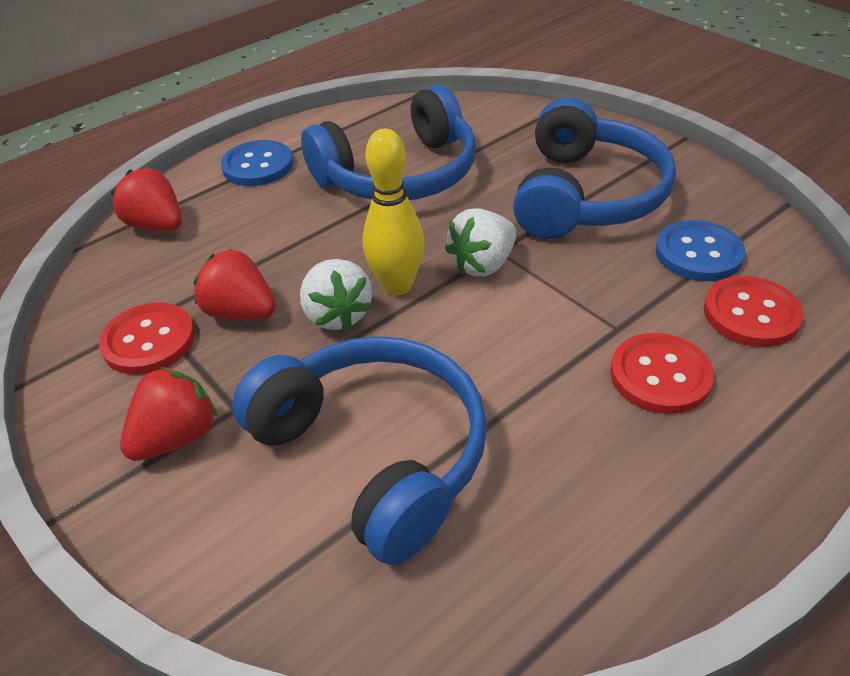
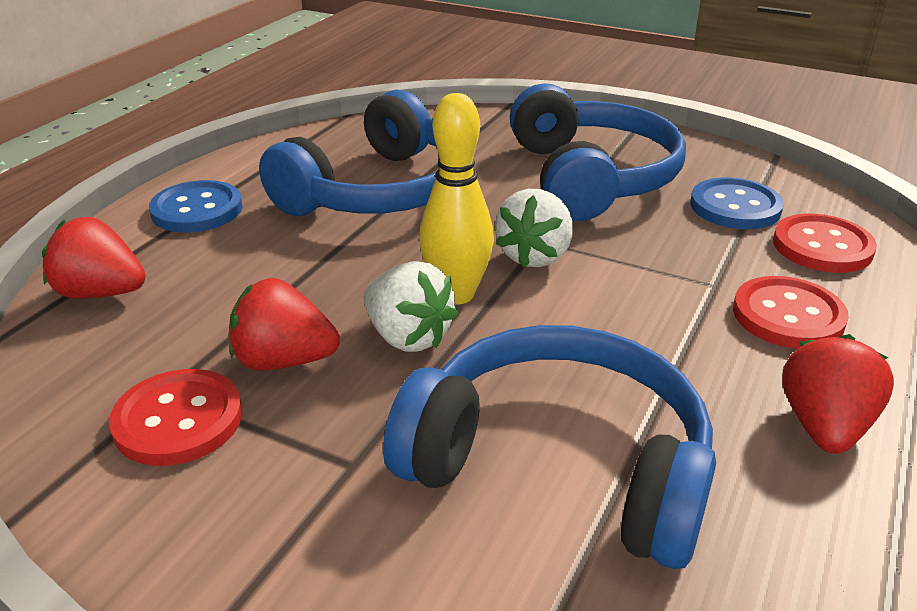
camera: 25 degrees left, 10 degrees down
(177, 437) = (296, 518): red strawberry -> red strawberry (824, 427)

